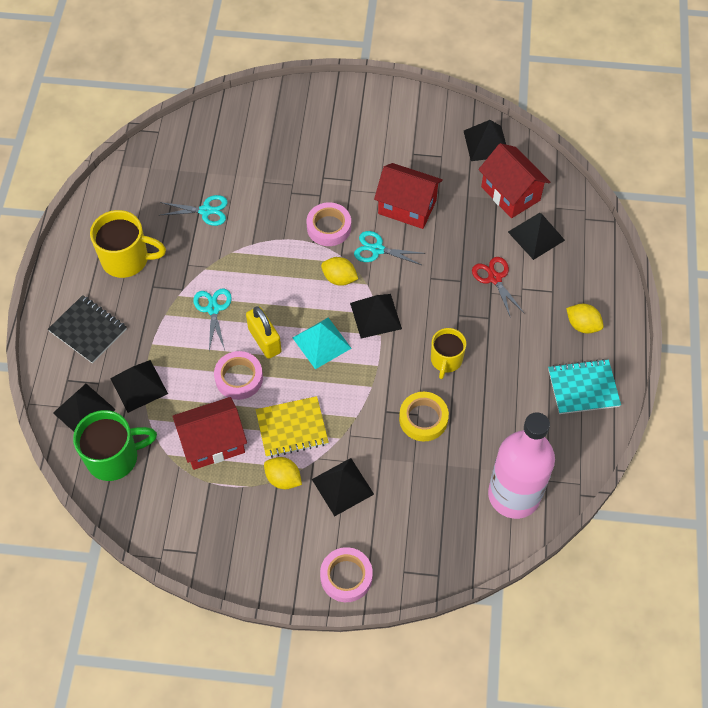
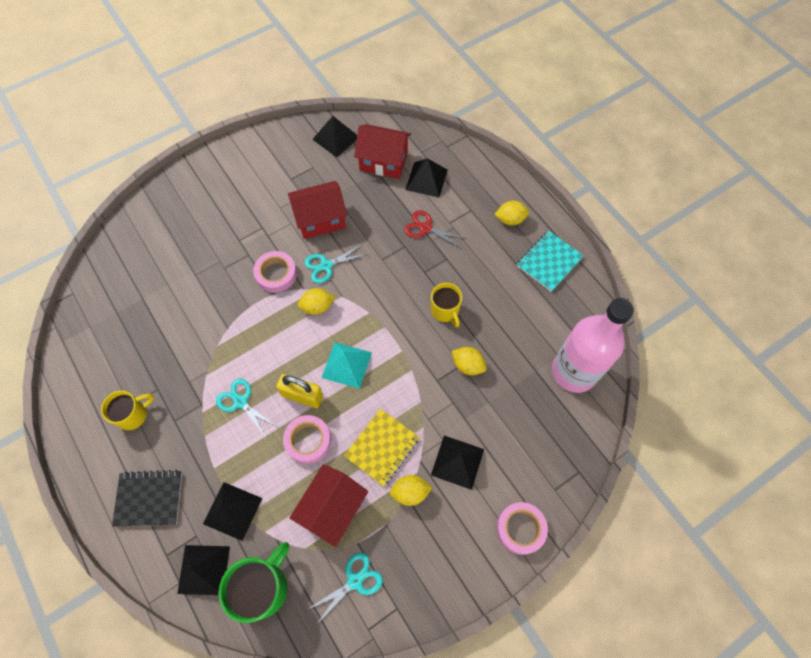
camera: 40 degrees left, 5 degrees up
(127, 259) = (133, 415): yellow mug -> yellow mug, size x0.65
(206, 211) = (167, 328): turquoise scissors -> turquoise scissors (355, 581)
(375, 316) = (368, 315): black pyramid -> none
(423, 419) = (467, 365): yellow tape -> yellow lemon

